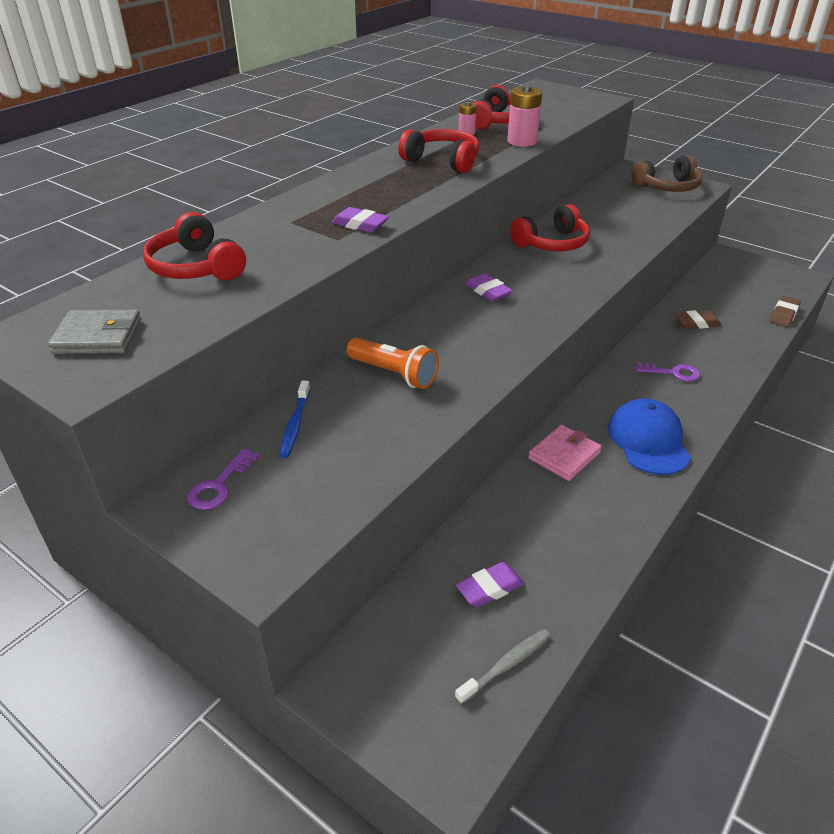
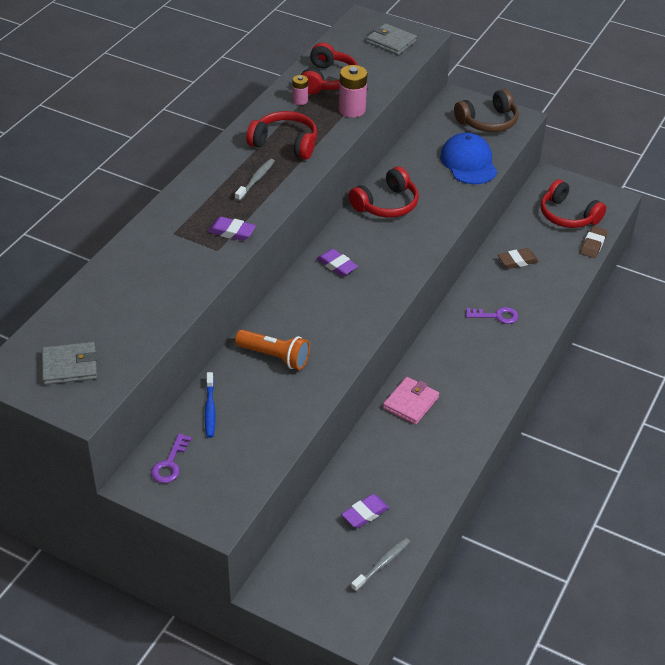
camera: 10 degrees left, 5 degrees up
(196, 267) = (114, 291): red headphones -> red headphones (568, 215)
(402, 185) = (256, 180): none -> grey toothbrush
(570, 101) = (391, 42): none -> grey wallet
(648, 441) = (476, 383): blue cap -> blue cap (468, 162)

